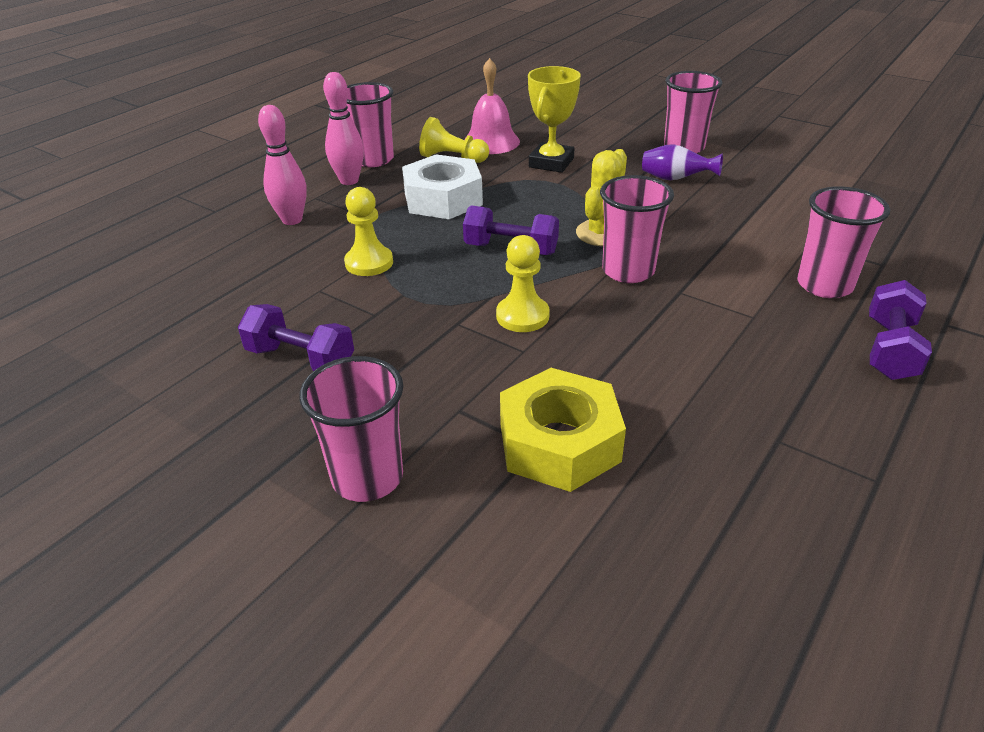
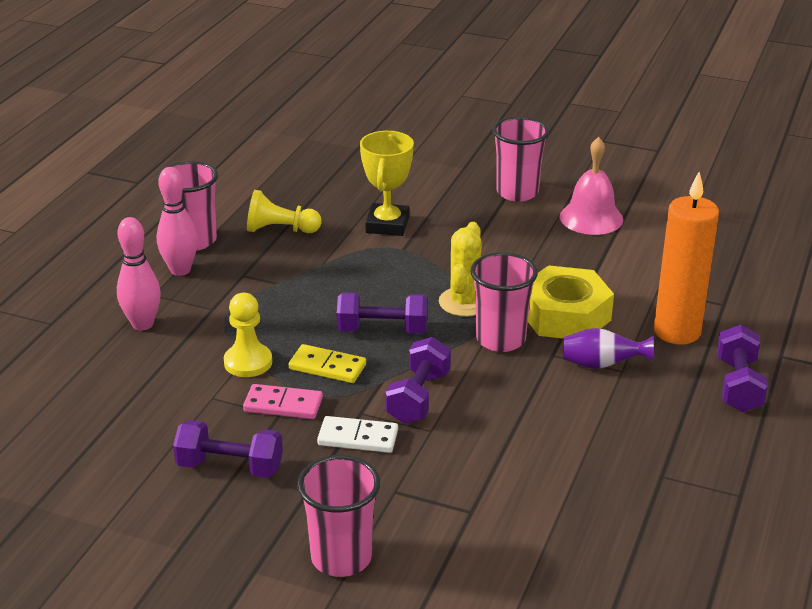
camera: 15 degrees left, 5 degrees down
(383, 305) = (283, 405): none -> pink domino
(442, 276) = (327, 367): none -> yellow domino
(443, 199) = (291, 281): white nut -> none
(443, 348) = (358, 438): none -> white domino
(491, 142) = (314, 204): pink bell -> pink bell (591, 218)
(522, 316) = (418, 397): yellow pawn -> purple dumbbell
(559, 443) = (489, 505): yellow nut -> yellow nut (565, 315)
(675, 179) = (518, 232): purple vase -> purple vase (602, 365)
(824, 285) = (677, 332): pink cup -> orange candle

